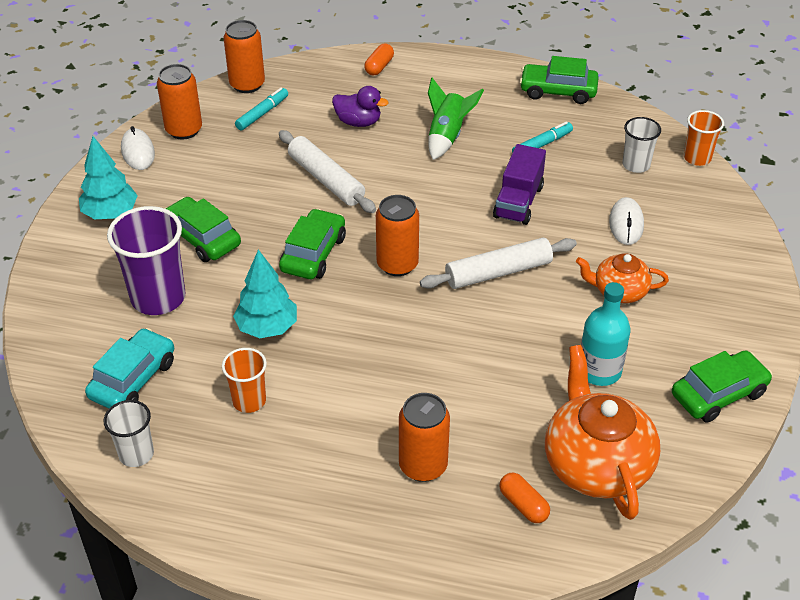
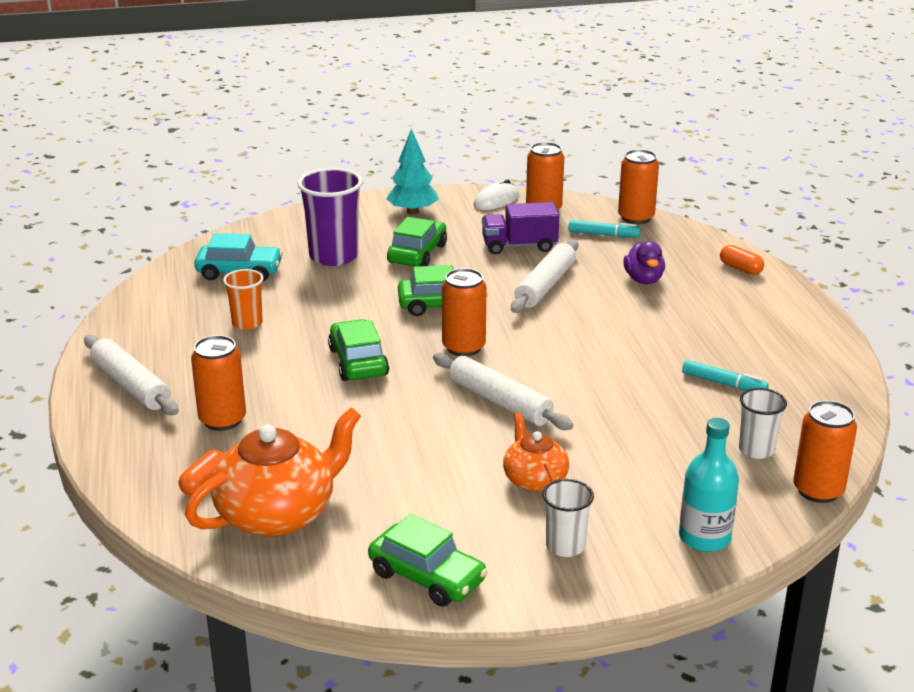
camera: 65 degrees right, 15 degrees down
(136, 454) = (165, 294): white cup -> white cup (565, 546)
(267, 327) = (335, 309): turquoise tree -> none
(313, 525) = (131, 385): none -> white rolling pin
(379, 67) = (740, 268): orange capsule -> orange capsule turned 45 degrees clockwise
(447, 136) = (675, 328): green rocket -> none
(518, 202) = (616, 390): purple truck -> purple truck (519, 246)
(558, 91) = (828, 373): green car -> green car (358, 362)
(599, 371) = (406, 491): turquoise bottle -> turquoise bottle (704, 537)
(626, 223) = (647, 463): white mouse -> none
(697, 158) = (818, 490): orange cup -> orange can

